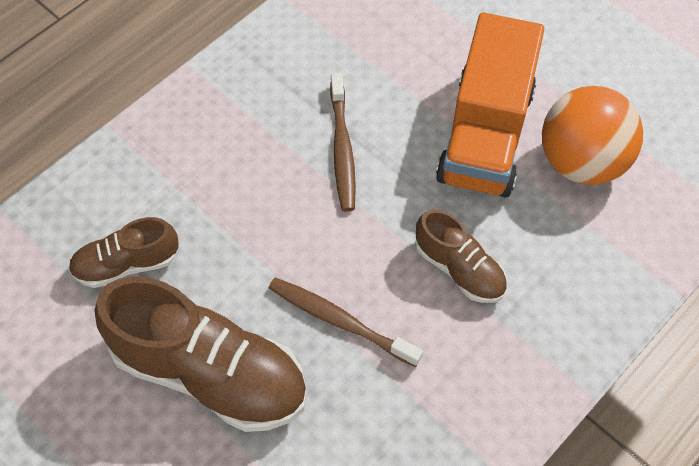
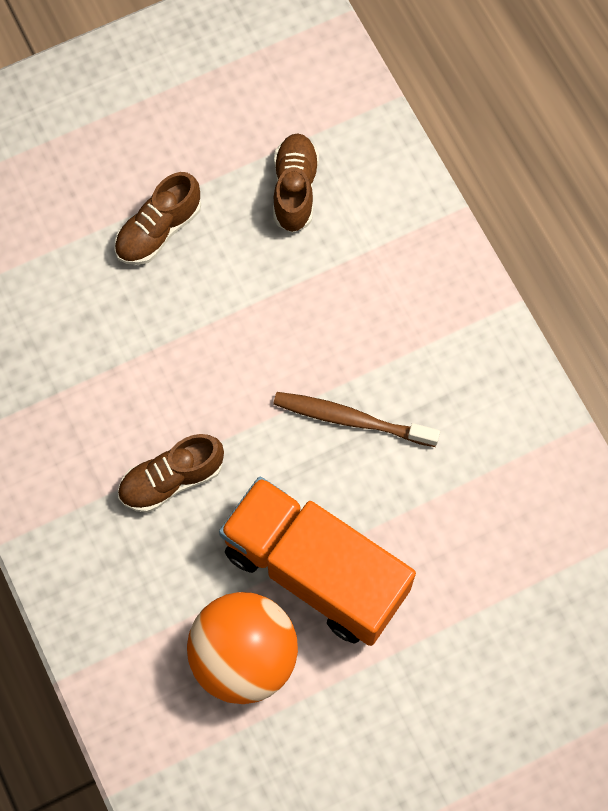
camera: 110 degrees right, 10 degrees up
(210, 372) = (159, 230): brown shoe -> brown shoe, size x0.54
(340, 321) = (162, 353): brown toothbrush -> none

